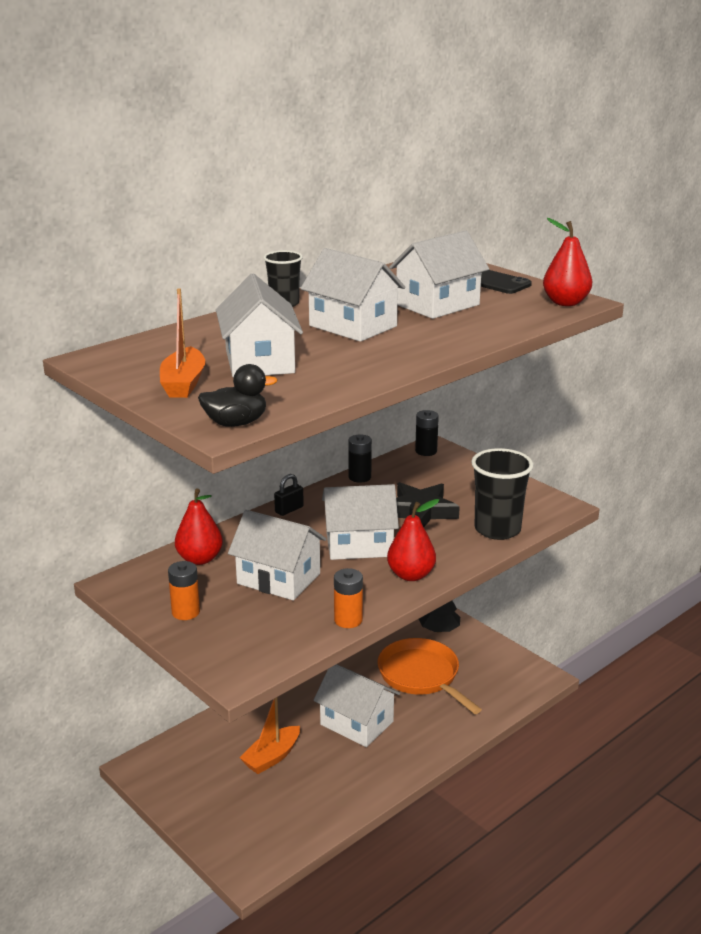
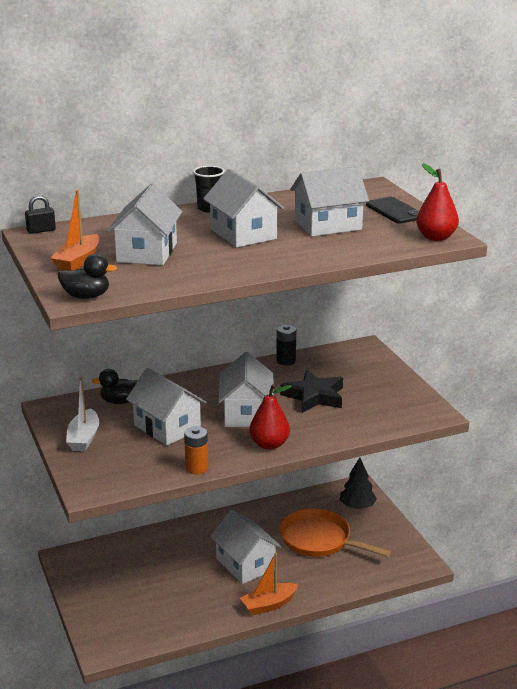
camera: 20 degrees right, 0 degrees up
(186, 612) = (84, 438): orange battery -> white boat
(200, 559) = (120, 401): red pear -> black duck
(272, 757) = (165, 574): orange boat -> orange boat (269, 605)
(289, 509) = (212, 376): black padlock -> black padlock (41, 230)
(359, 544) = (246, 413): white house -> white house turned 75 degrees clockwise
(421, 676) = (319, 540): orange pan -> orange pan turned 45 degrees counterclockwise
(426, 451) = (356, 348): black battery -> none
(497, 529) = (366, 422): black cup -> none

